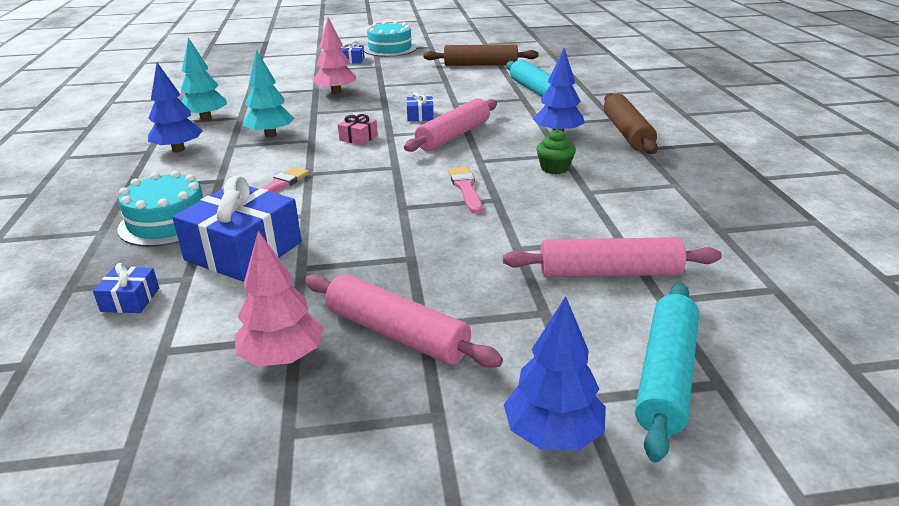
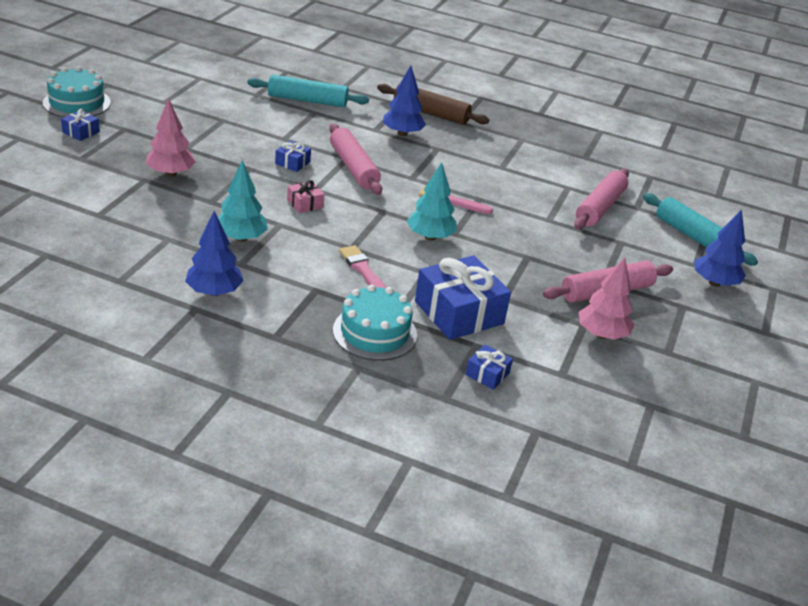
camera: 65 degrees left, 5 degrees up
(206, 118) = (144, 257): turquoise tree -> turquoise tree (430, 237)
(480, 65) = (204, 89): brown rolling pin -> none
(554, 168) = (456, 161): green cupcake -> none

